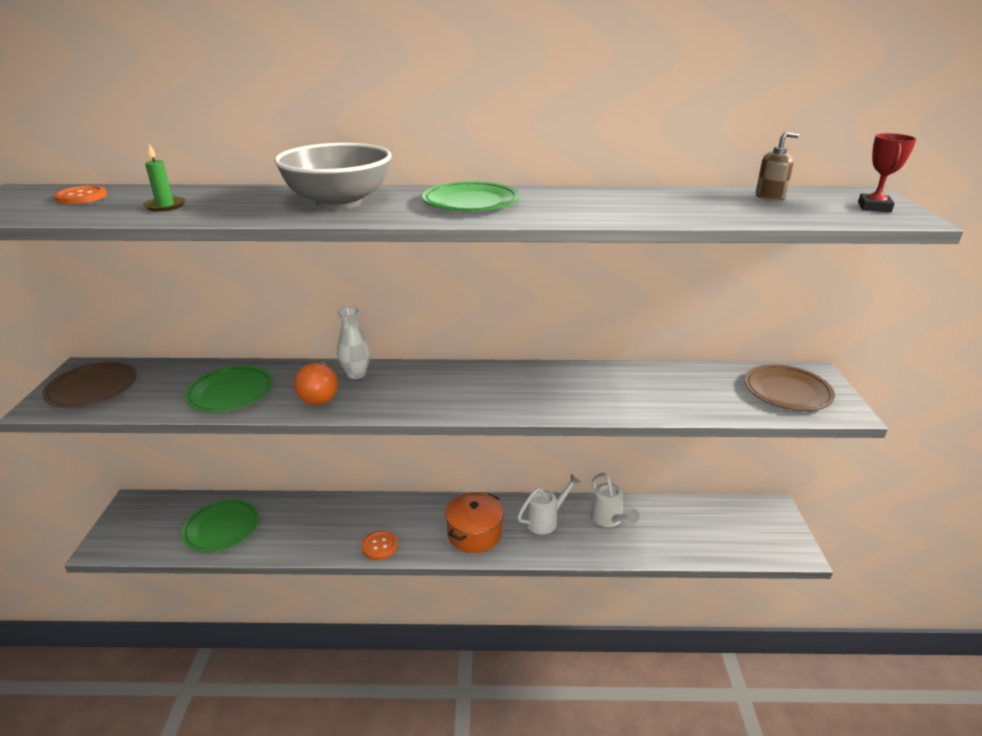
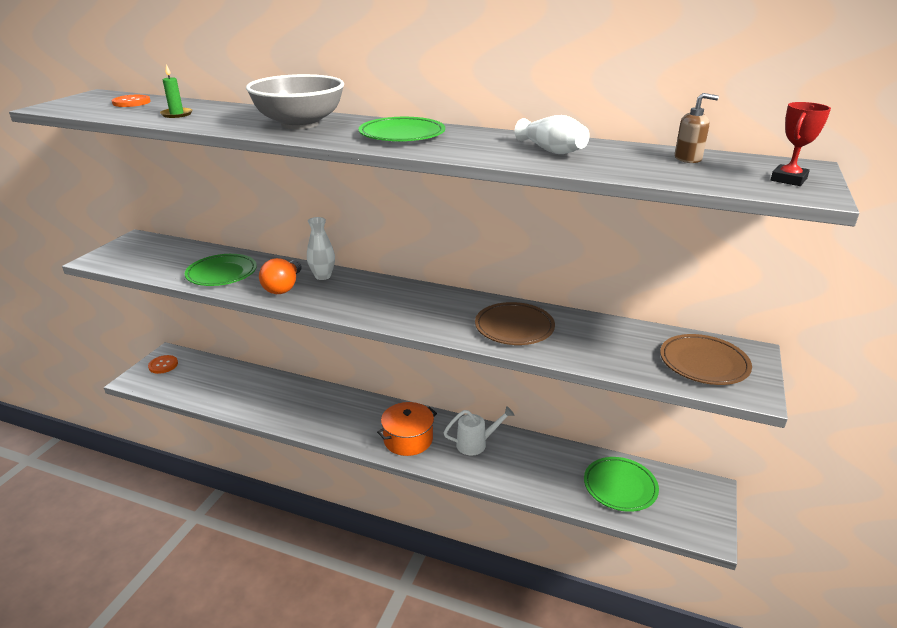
camera: 20 degrees right, 0 degrees up
(92, 389) = (133, 254): brown plate -> brown plate (514, 327)
(222, 528) = (218, 387): green plate -> green plate (620, 487)
(380, 546) = (326, 429): orange button -> orange button (163, 365)
(608, 519) = (534, 457): white watering can -> none
(642, 203) = (551, 151): none -> white vase

